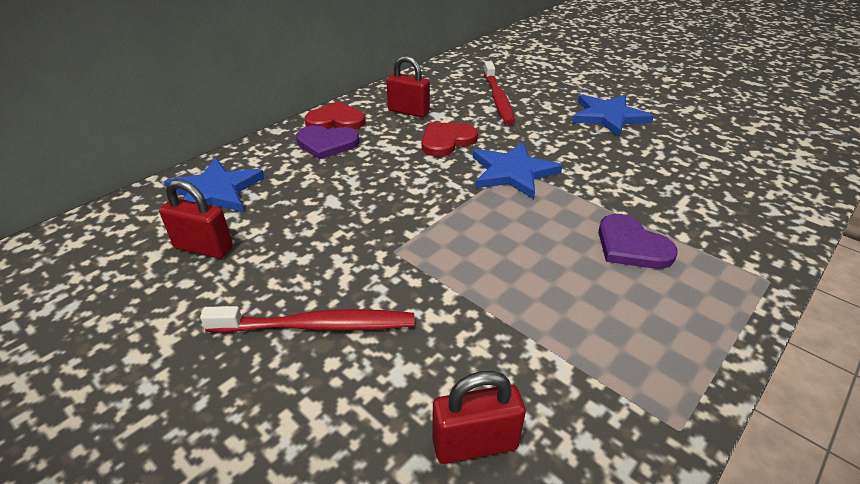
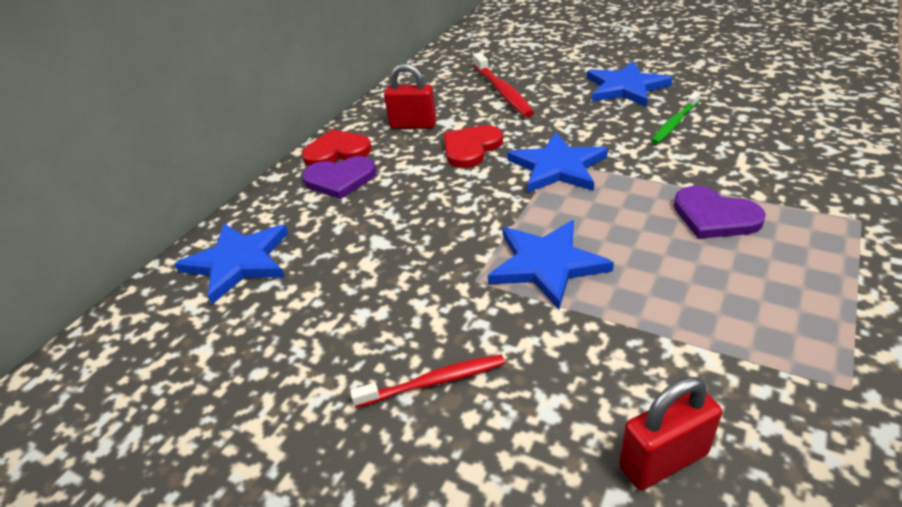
camera: 10 degrees left, 0 degrees up
(204, 248) = (259, 328): red padlock -> none
(317, 326) = (434, 382): red toothbrush -> red toothbrush, size x0.66
(460, 252) = (546, 264): none -> blue star
(637, 156) = (674, 123): none -> green toothbrush

